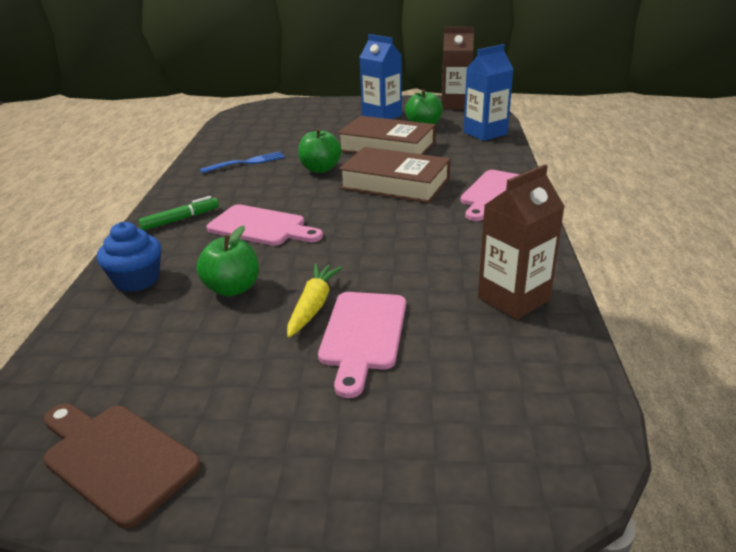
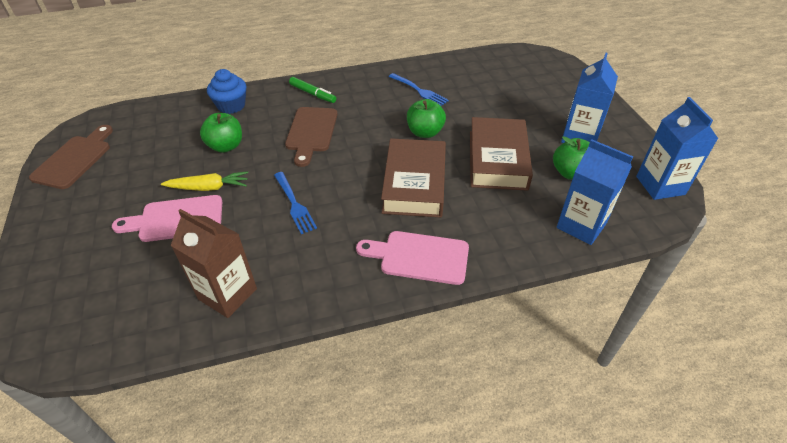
camera: 70 degrees right, 15 degrees up
(261, 227) = (311, 132): pink cutting board -> brown cutting board
(386, 247) = (294, 204): none -> blue fork
(455, 105) = (660, 185): brown carton -> blue carton

